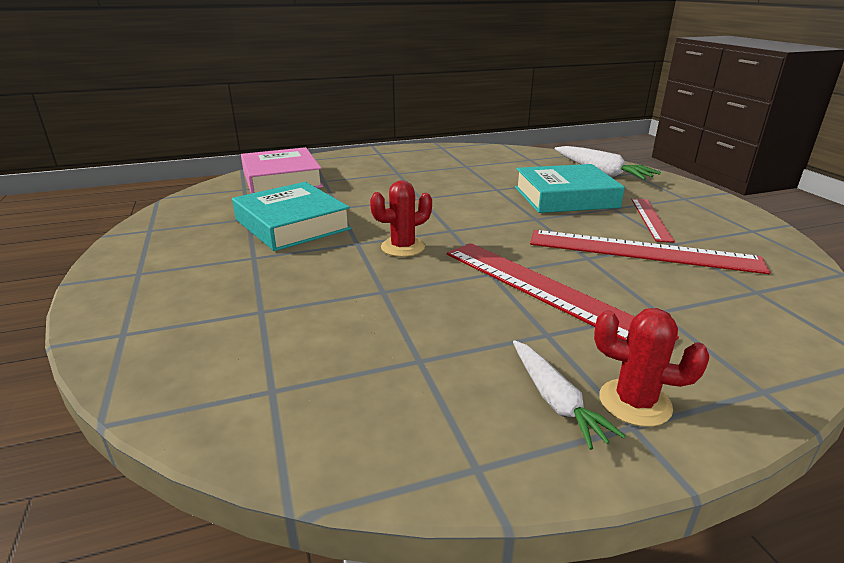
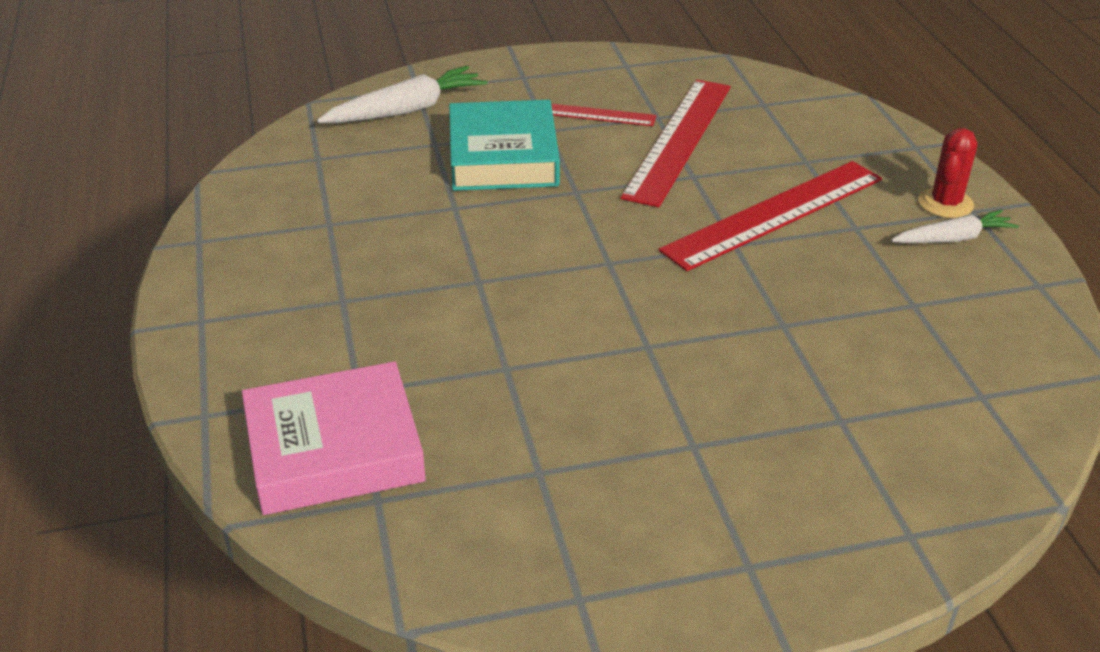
camera: 85 degrees left, 10 degrees up
(292, 224) = (574, 415): turquoise book -> none
(403, 247) = (663, 305): red cactus -> none

